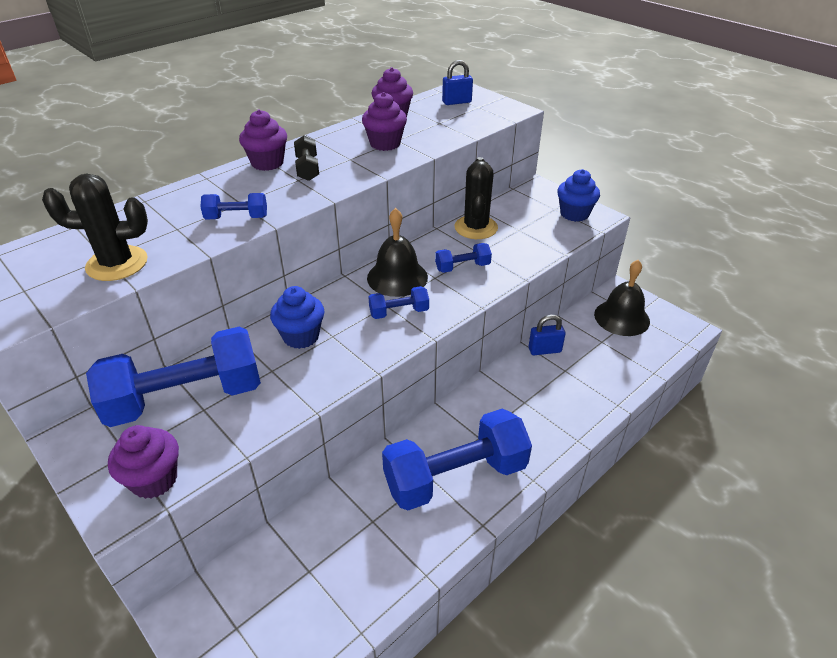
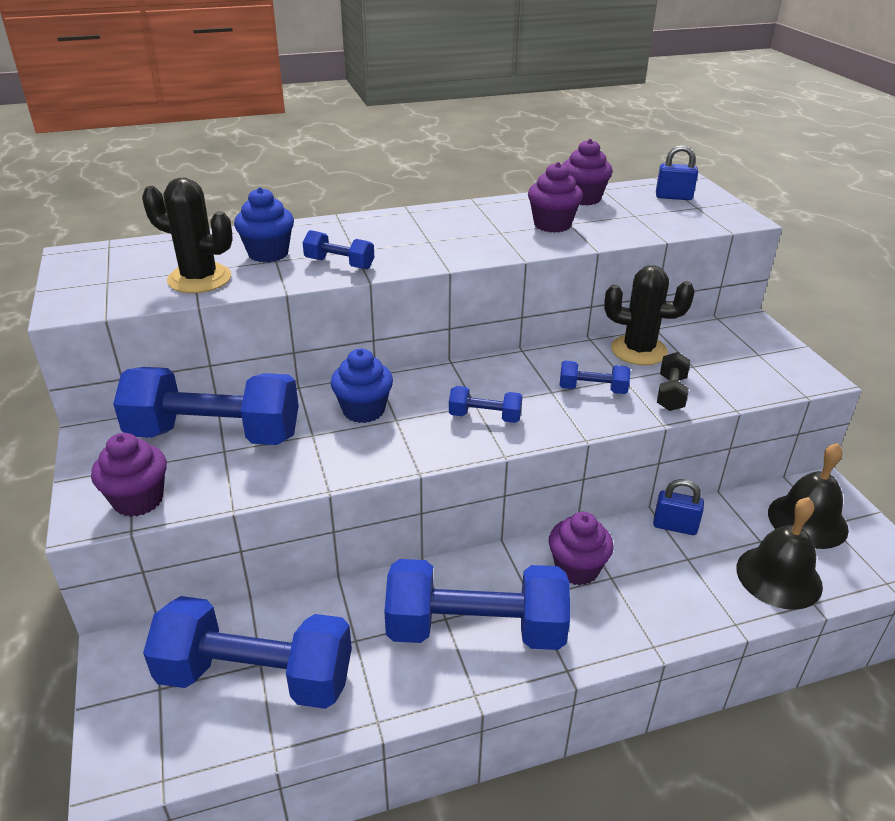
camera: 25 degrees right, 5 degrees down
(267, 163) = (410, 218): purple cupcake -> purple cupcake (577, 569)
(307, 169) = (447, 232): black dumbbell -> black dumbbell (671, 393)
(312, 582) = (256, 676): none -> blue dumbbell
(397, 277) = (507, 379): black bell -> black bell (779, 576)
(476, 227) = (638, 350): black cactus -> black cactus turned 75 degrees clockwise
(574, 214) = (781, 366): blue cupcake -> blue cupcake (268, 253)

